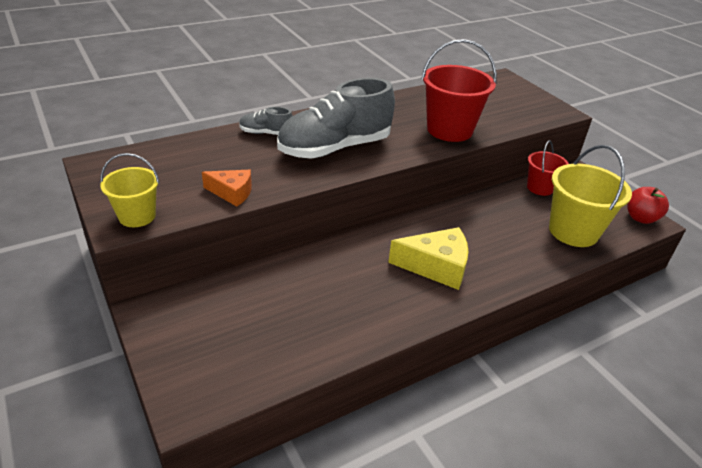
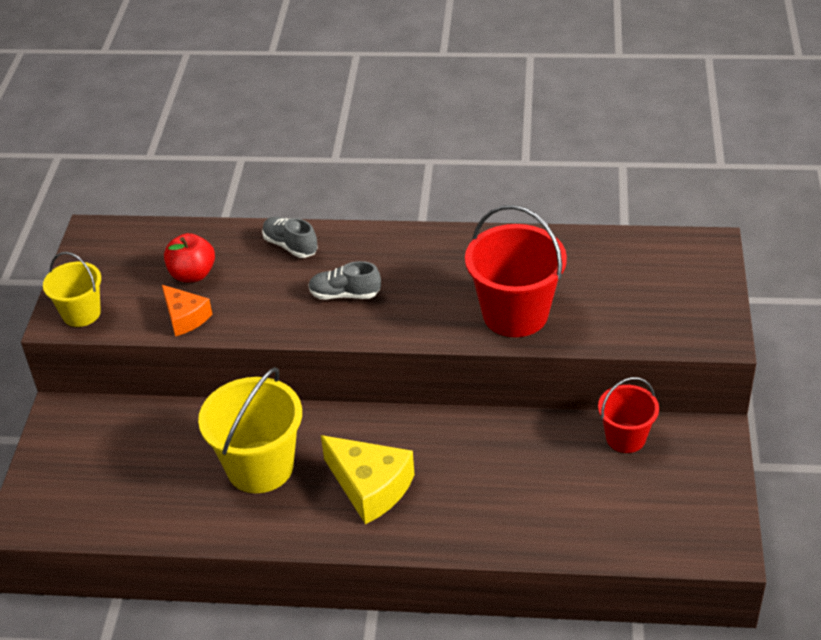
camera: 40 degrees right, 5 degrees up
(334, 148) = (345, 294): grey shoe -> grey shoe, size x0.45
(573, 231) = (592, 516): yellow bucket -> yellow bucket (260, 467)
(640, 218) = (715, 538): red apple -> red apple (192, 274)

